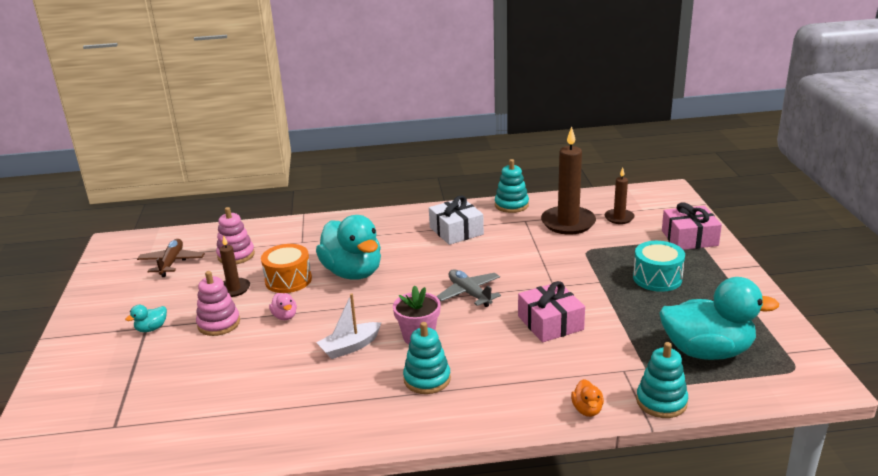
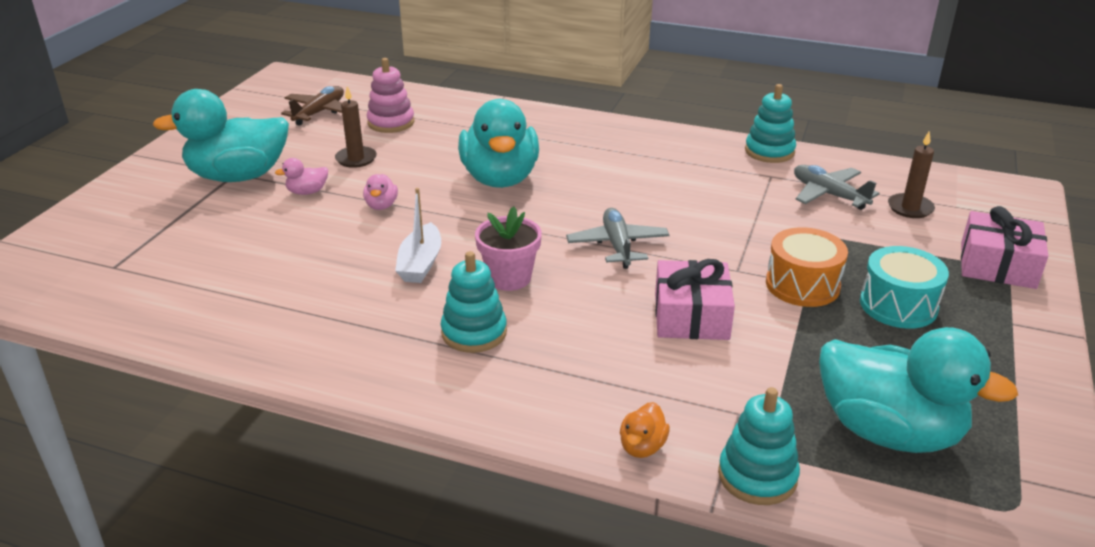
camera: 25 degrees right, 5 degrees up
(151, 328) = (238, 176): turquoise duck -> turquoise duck, size x2.47
(219, 323) = (307, 192): pink stacking toy -> pink duck
(288, 280) = (421, 166): orange drum -> orange drum (802, 285)
(350, 347) = (420, 263): white boat -> white boat turned 75 degrees counterclockwise
(456, 231) = (668, 164): white gift -> none
(568, 223) = (829, 194): brown candle -> grey plane

